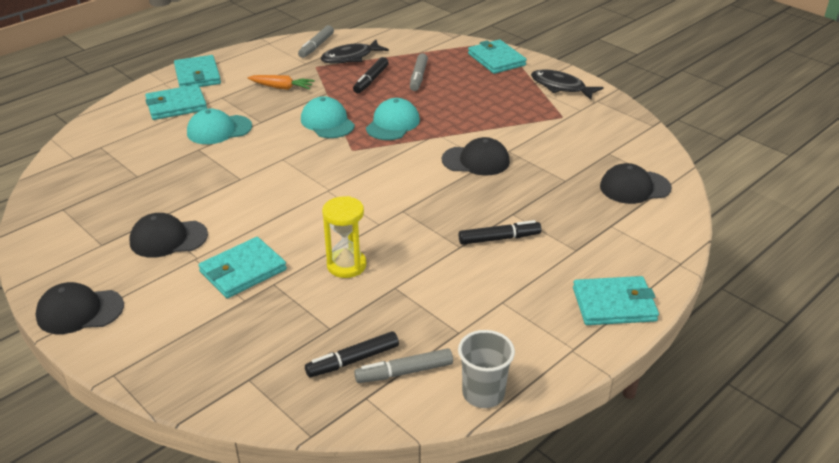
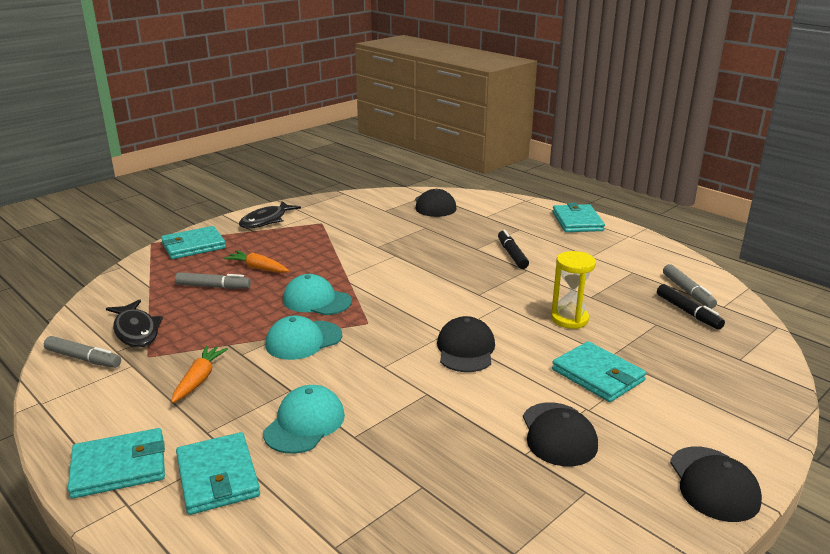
camera: 90 degrees left, 10 degrees down
(219, 130) = (304, 423): turquoise cap -> turquoise cap turned 135 degrees counterclockwise
(371, 80) = (207, 315): black marker -> none
(454, 92) = (258, 268): none -> orange carrot
(476, 161) = (394, 260): black cap -> black cap (465, 349)
(483, 393) = (690, 265): grey cup -> none

